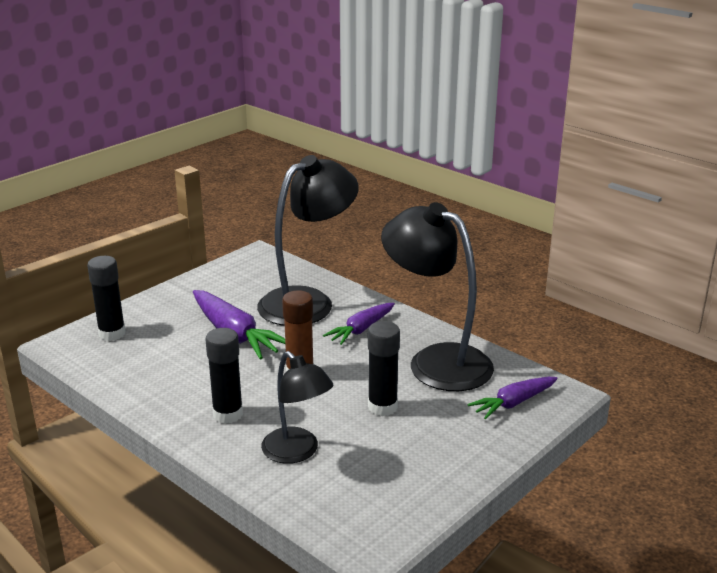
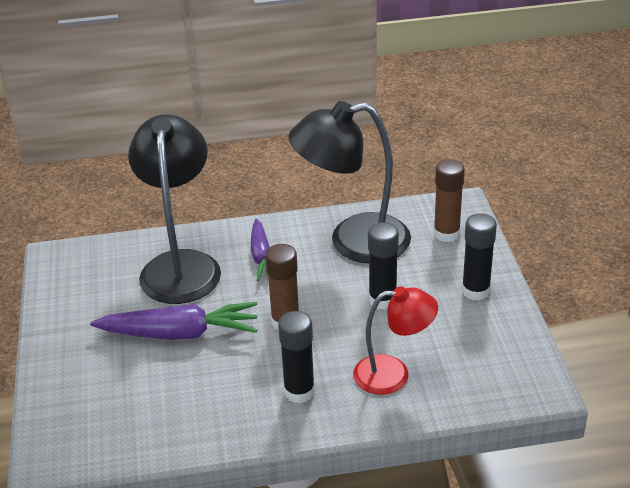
camera: 50 degrees left, 10 degrees up
(112, 334) = (76, 415): black glue stick -> black glue stick (475, 291)
(297, 452) = (393, 374): black lamp -> red lamp
(513, 403) = (446, 234): purple carrot -> brown glue stick

